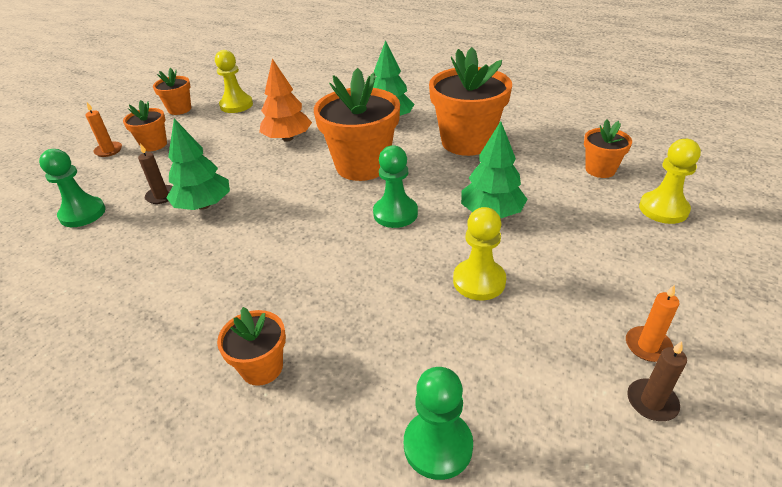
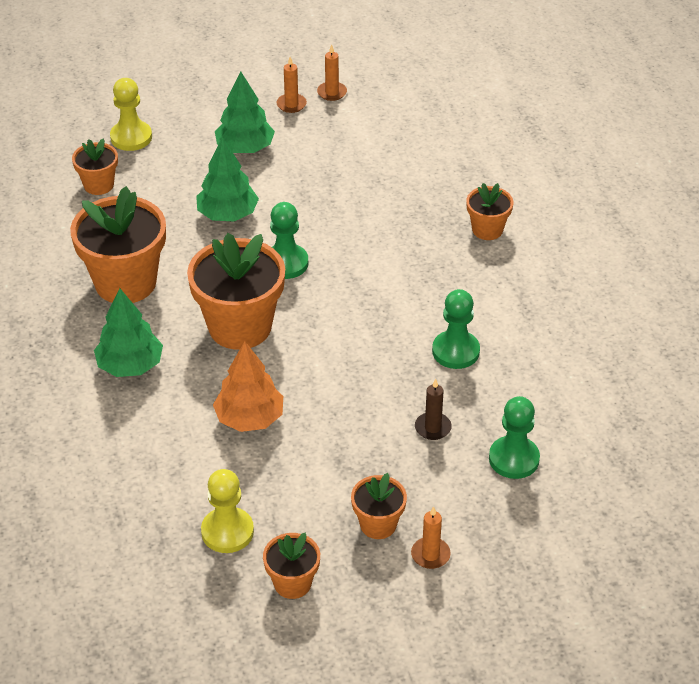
camera: 135 degrees left, 5 degrees up
(204, 205) = (408, 386): green tree -> green tree (245, 148)
(438, 446) = (444, 143): green pawn -> green pawn (455, 351)
(479, 281) = (312, 185): yellow pawn -> none
(652, 402) = (332, 92): brown candle -> orange candle

